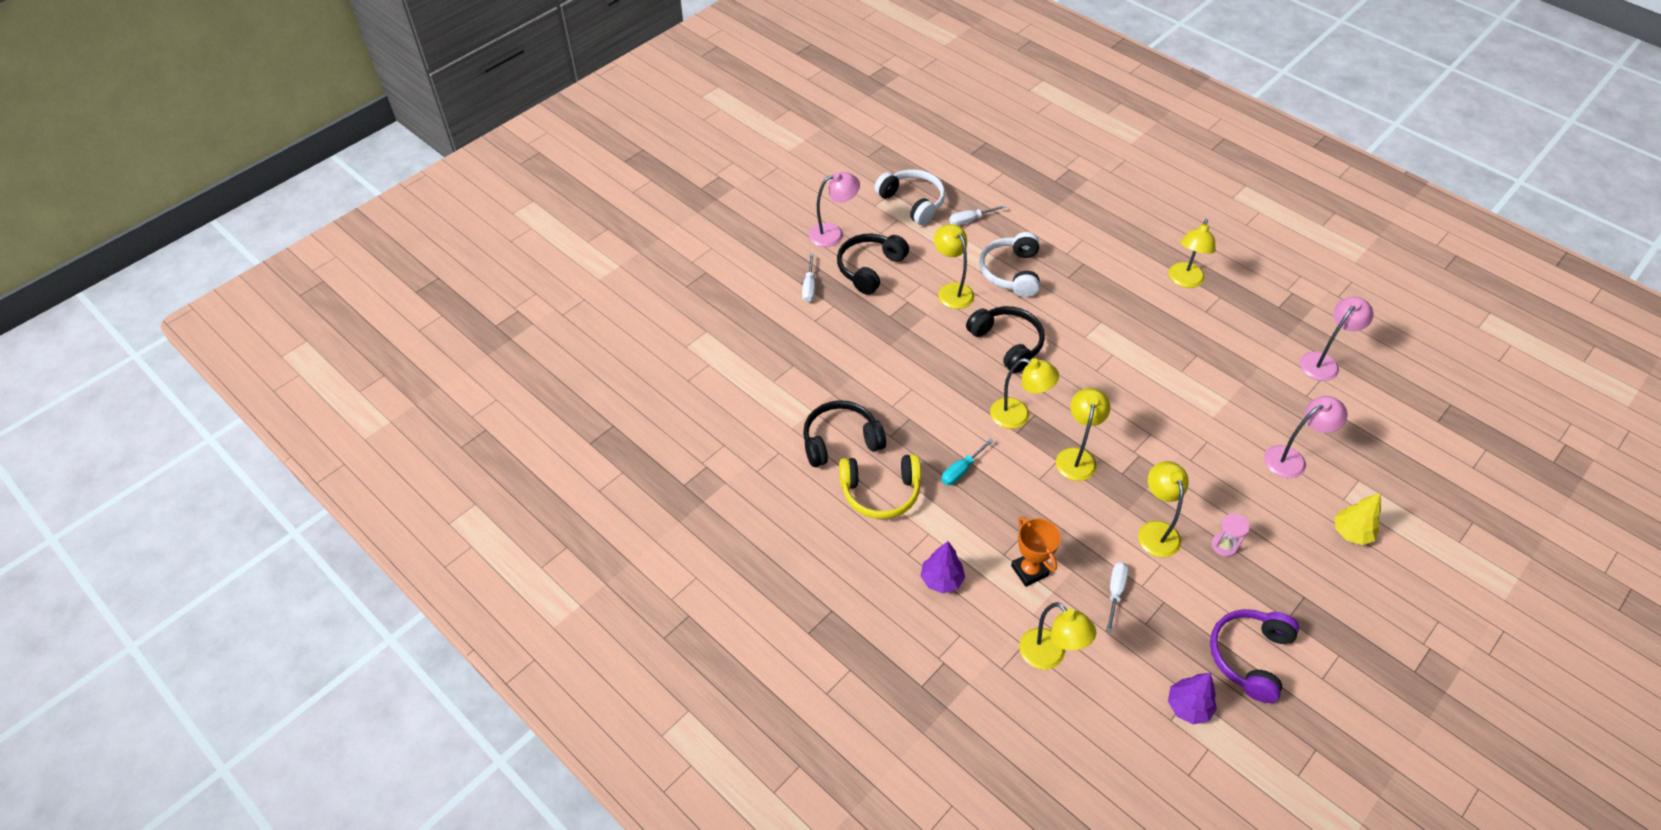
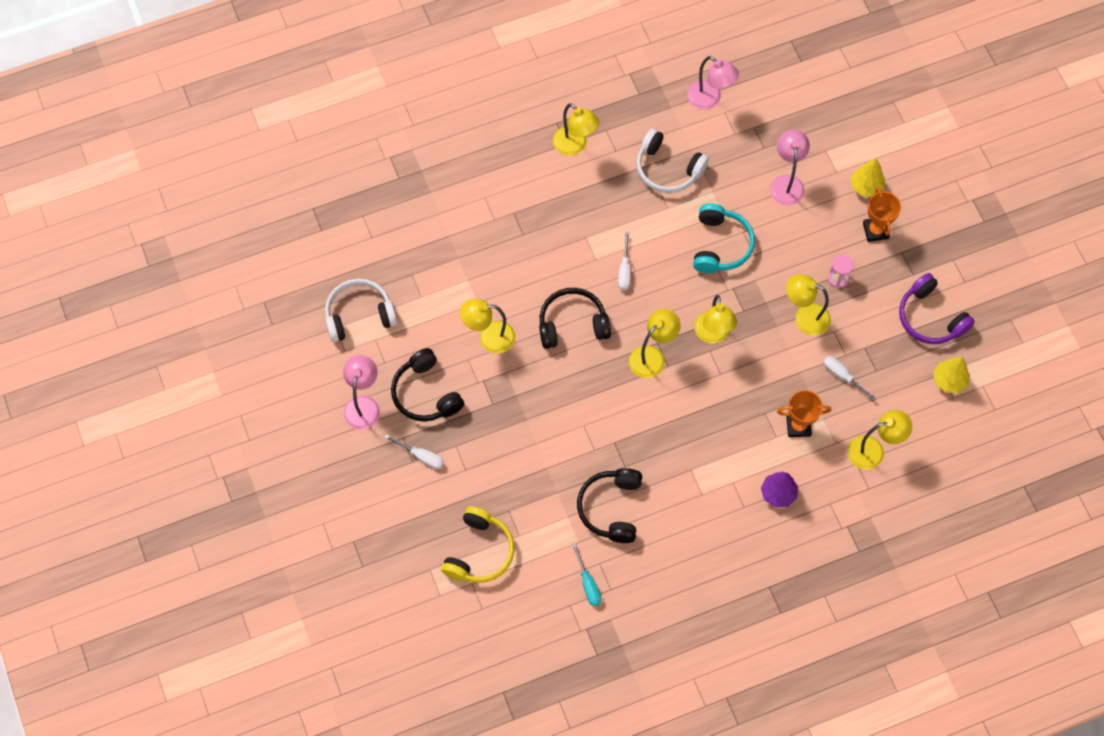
camera: 65 degrees left, 15 degrees up
(880, 492) = (677, 500): yellow headphones -> yellow headphones (479, 552)
(961, 470) = (685, 428): turquoise screwdriver -> turquoise screwdriver (588, 584)
(970, 220) = (410, 277): white screwdriver -> white screwdriver (624, 270)
(1011, 272) = (493, 277): white headphones -> white headphones (668, 169)
(1076, 457) = (713, 335): yellow lamp -> yellow lamp turned 135 degrees counterclockwise
(1177, 428) = (720, 245): none -> turquoise headphones
(1188, 707) = (949, 380): purple tree -> yellow tree
(1308, 561) = (875, 231): none -> orange trophy
(1323, 362) = (709, 99): pink lamp -> pink lamp turned 150 degrees clockwise

